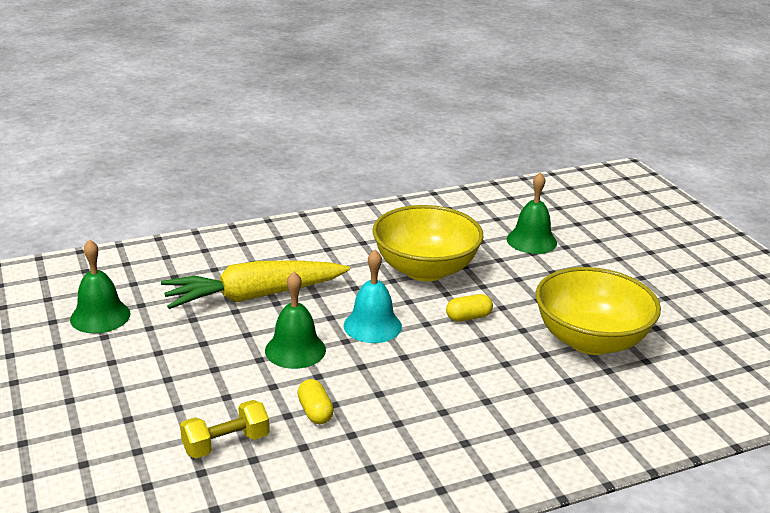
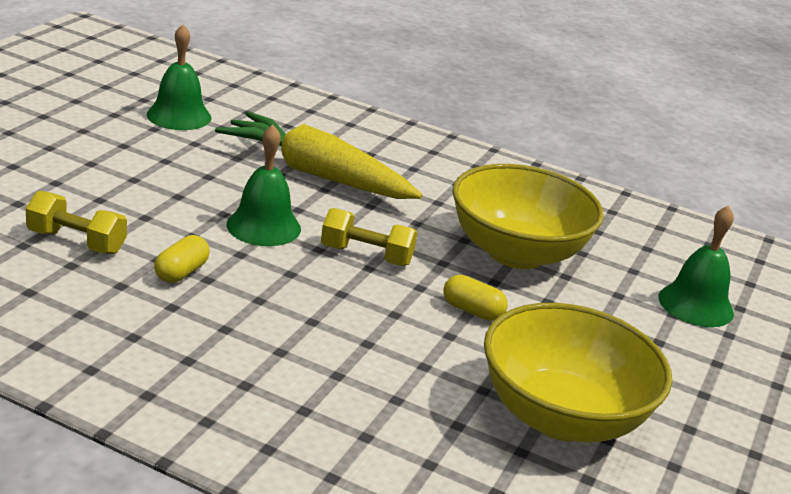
camera: 45 degrees right, 0 degrees up
(372, 326) = (366, 255): turquoise bell -> yellow dumbbell

